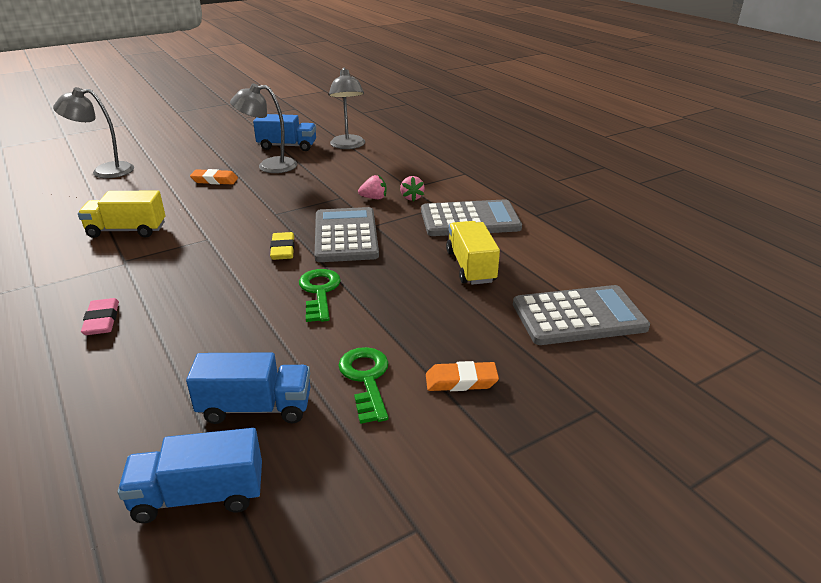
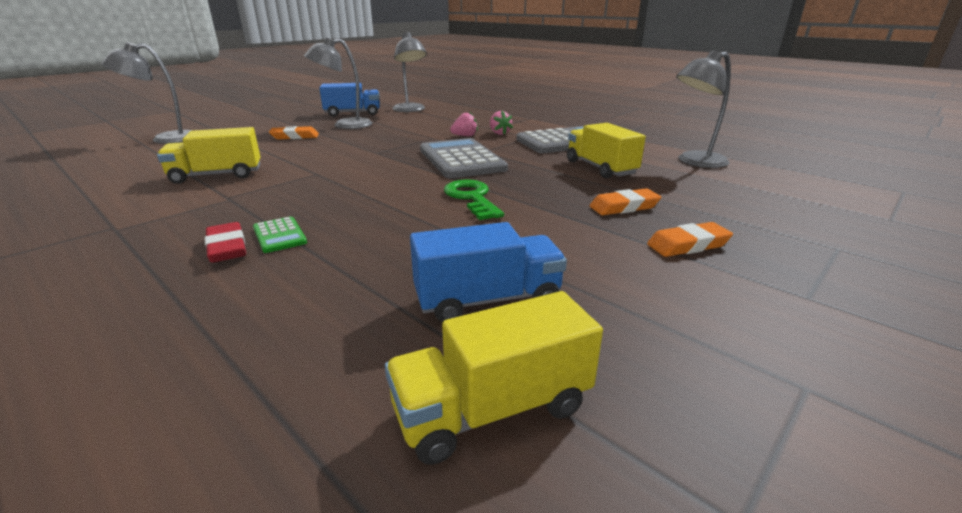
camera: 15 degrees left, 5 degrees down
(102, 320) = (227, 247): pink eraser -> red eraser
(144, 313) = (279, 235): none -> green calculator
(199, 496) = (492, 409): blue truck -> yellow truck
(283, 249) = (405, 173): yellow eraser -> none
(366, 379) = (590, 256): green key -> none
(446, 325) = (624, 207): none -> orange eraser
(577, 271) = (694, 162): none -> grey lamp
(578, 316) = (733, 188): grey calculator -> none

